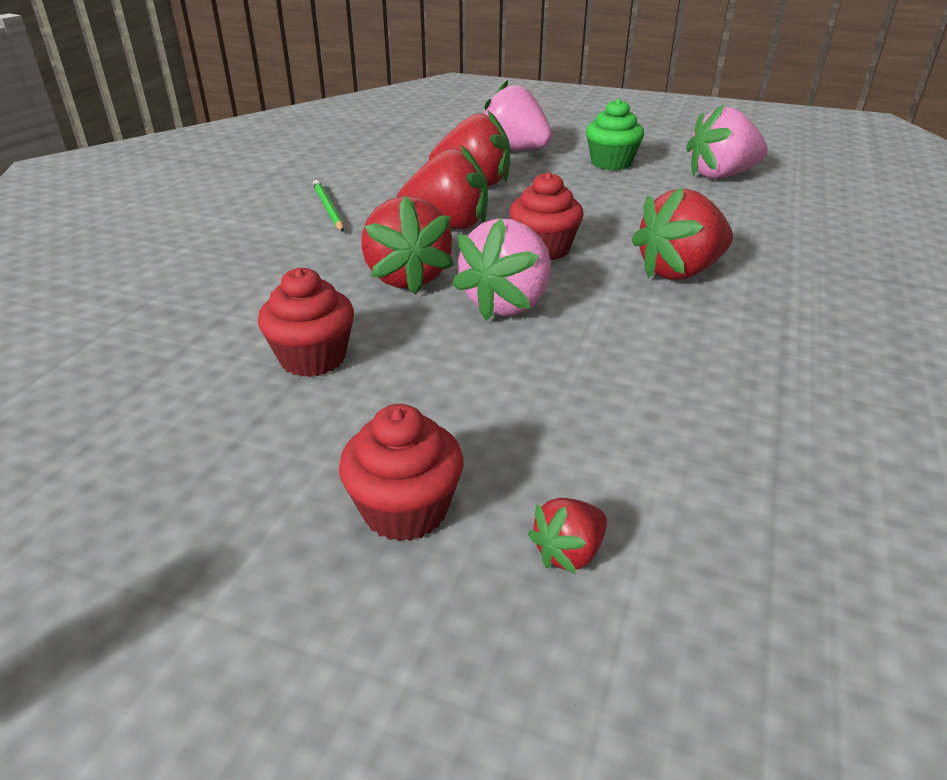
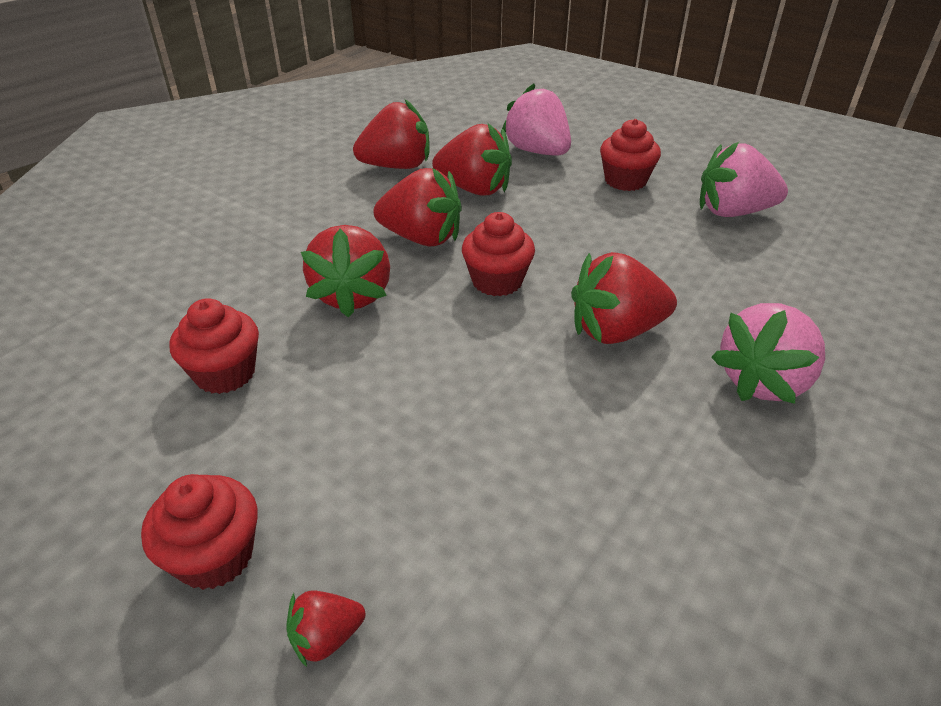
camera: 15 degrees right, 5 degrees up
(328, 208) = (326, 202): green pencil -> none
(384, 174) = (397, 166): none -> red strawberry
(507, 304) = (426, 342): pink strawberry -> pink strawberry (763, 381)
(611, 163) = (625, 181): green cupcake -> red cupcake

